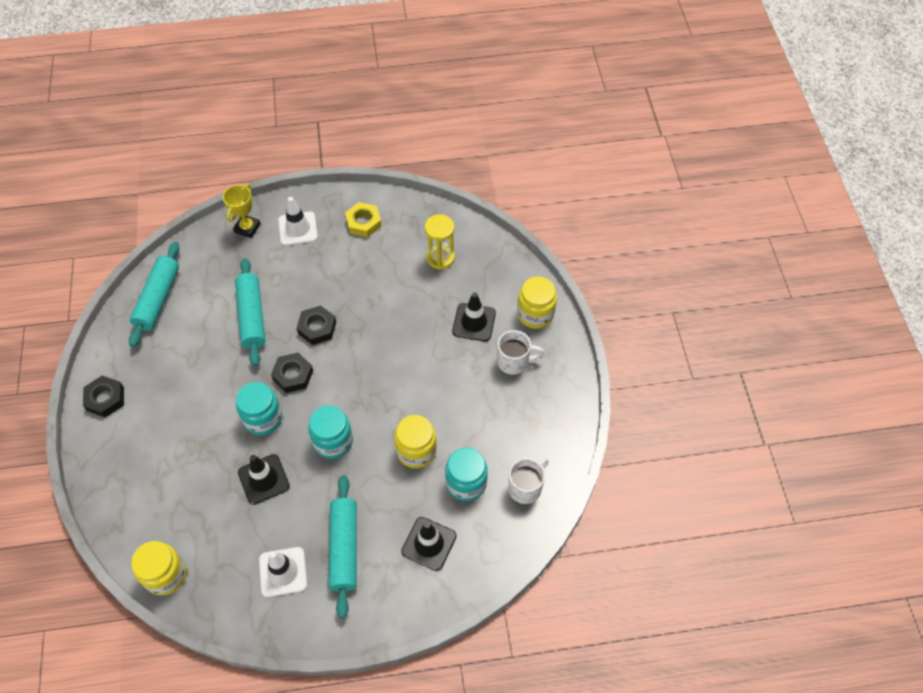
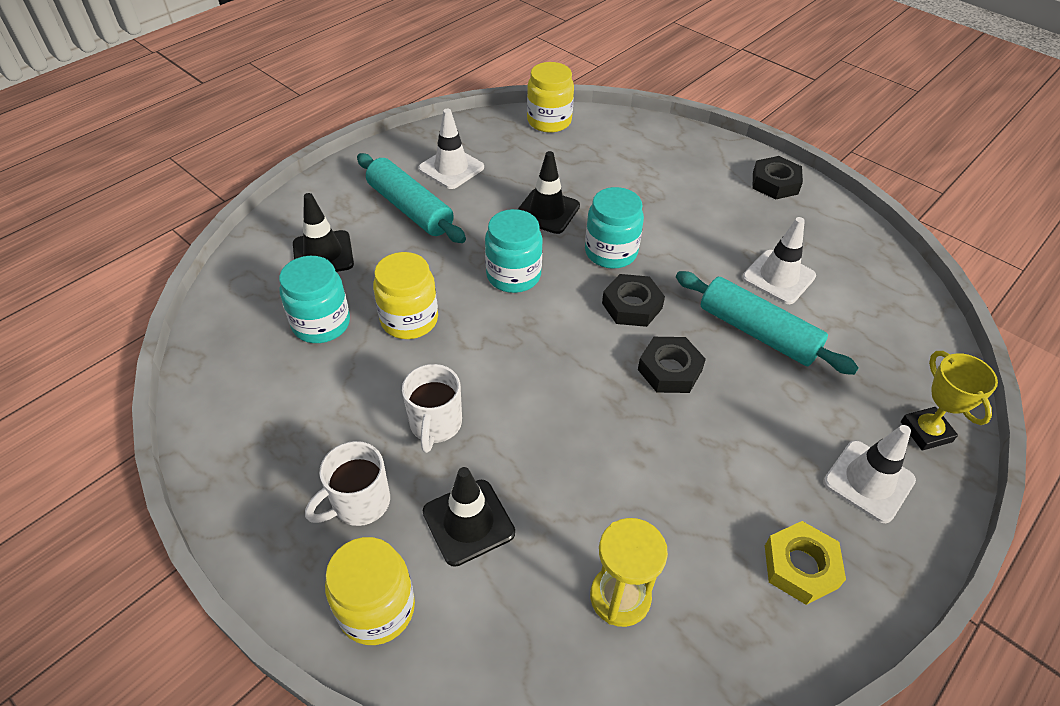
camera: 140 degrees right, 10 degrees down
(158, 299) = (876, 284): turquoise rolling pin -> none
(198, 337) = (778, 277): none -> white traffic cone
(525, 487) = (239, 360): white mug -> white mug (435, 425)

